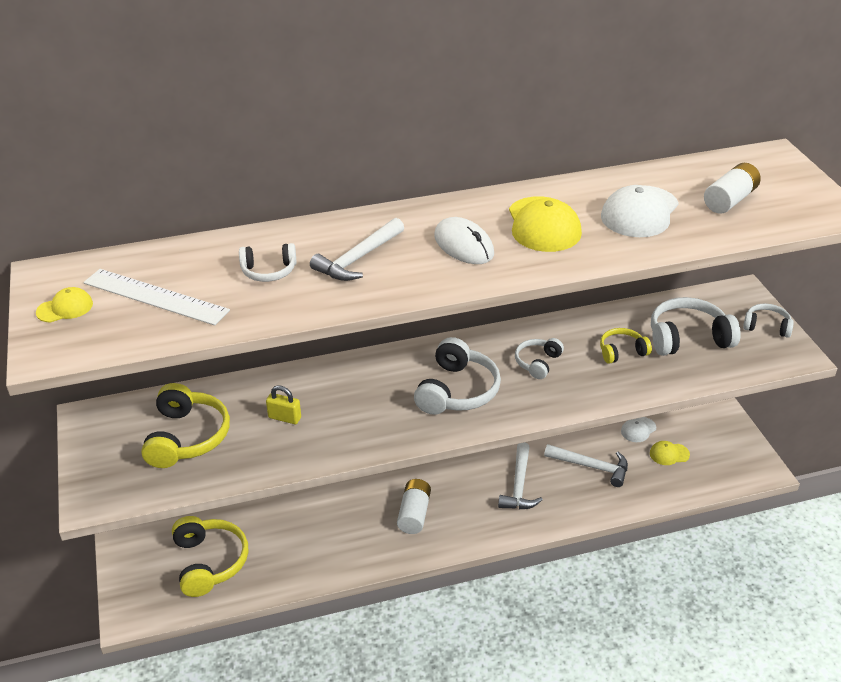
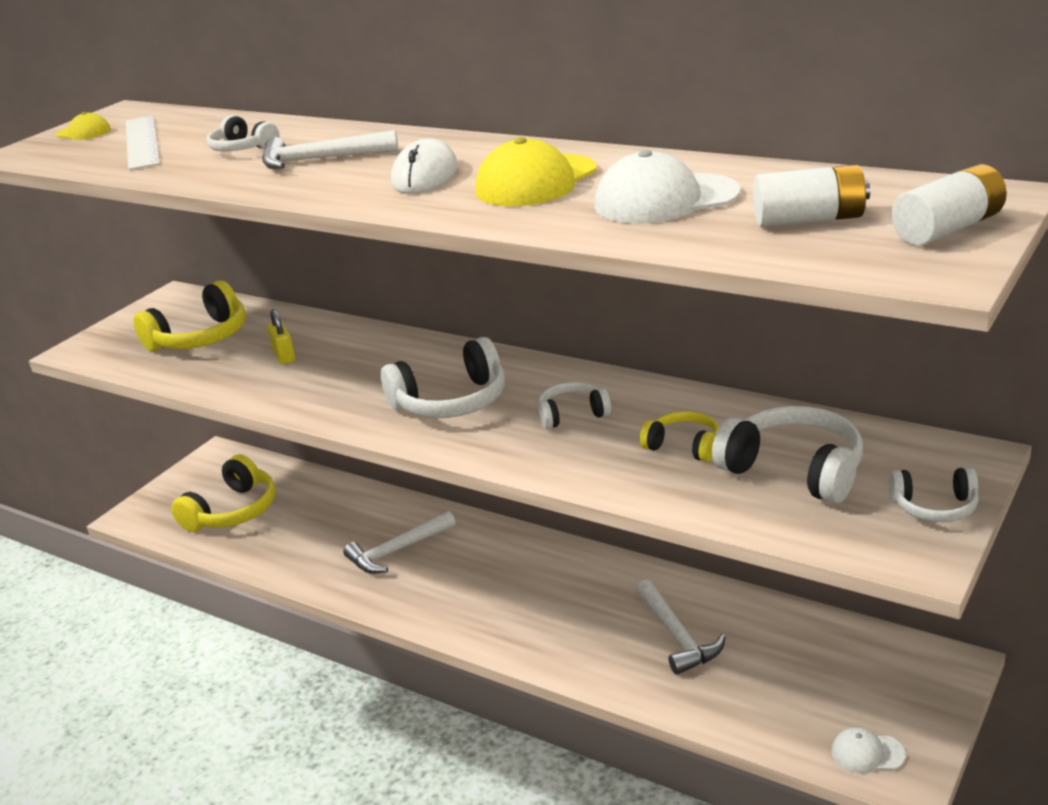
camera: 50 degrees right, 10 degrees down
(414, 514) = (434, 571): white battery -> white battery (948, 229)
(519, 485) = (570, 607): white hammer -> white hammer (397, 551)
(638, 430) = (795, 632): white cap -> white cap (867, 753)
(669, 454) = (795, 679): yellow cap -> none
(766, 326) = (934, 507): white headphones -> white headphones turned 120 degrees clockwise

